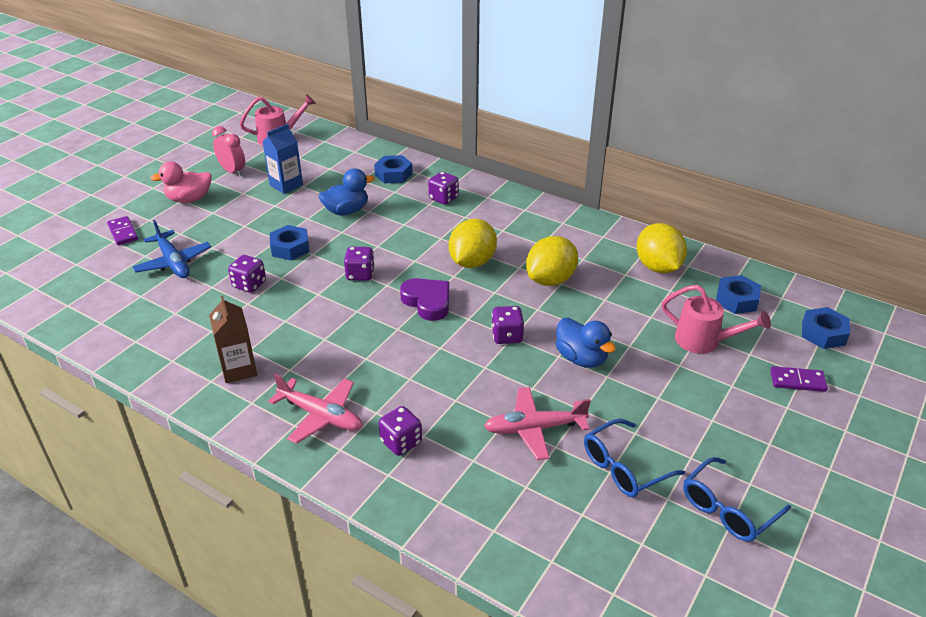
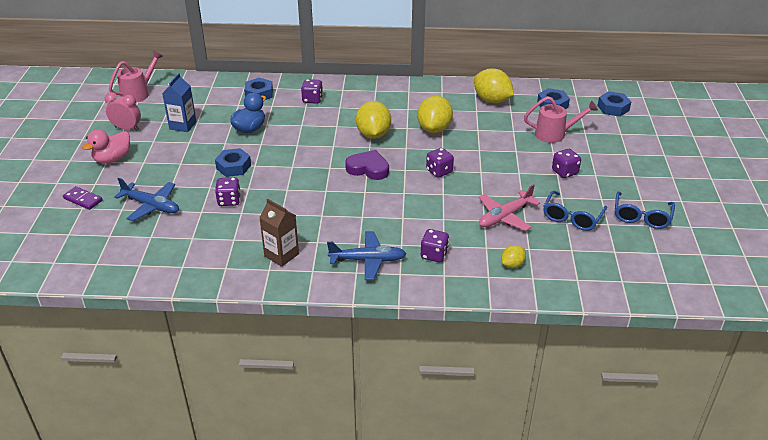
camera: 30 degrees left, 0 degrees up
(320, 416) = (368, 260): pink plane -> blue plane
(360, 274) = (304, 167): purple dice -> purple dice (564, 172)
(484, 499) = (512, 264): none -> yellow lemon
(581, 358) = (495, 168): blue duck -> none
(797, 381) = (621, 138): purple domino -> none

